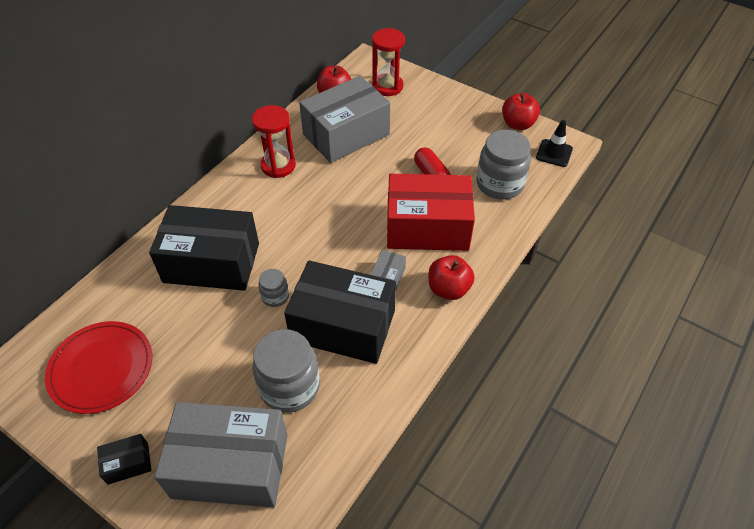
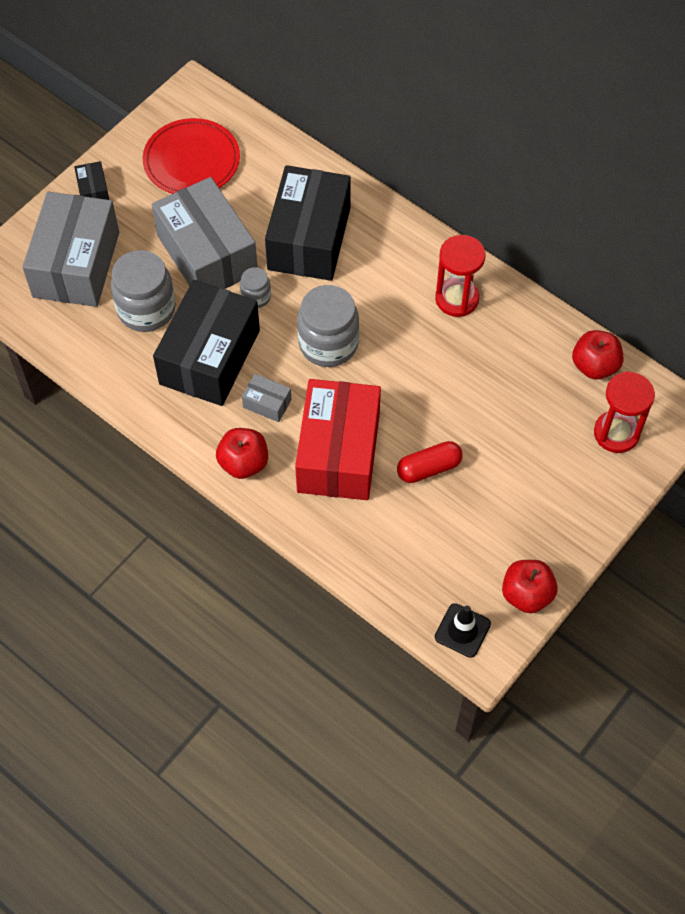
camera: 95 degrees right, 10 degrees up
(346, 134) = (512, 375): grey box -> grey box (207, 254)
(499, 184) = (406, 547): grey jar -> grey jar (328, 343)

